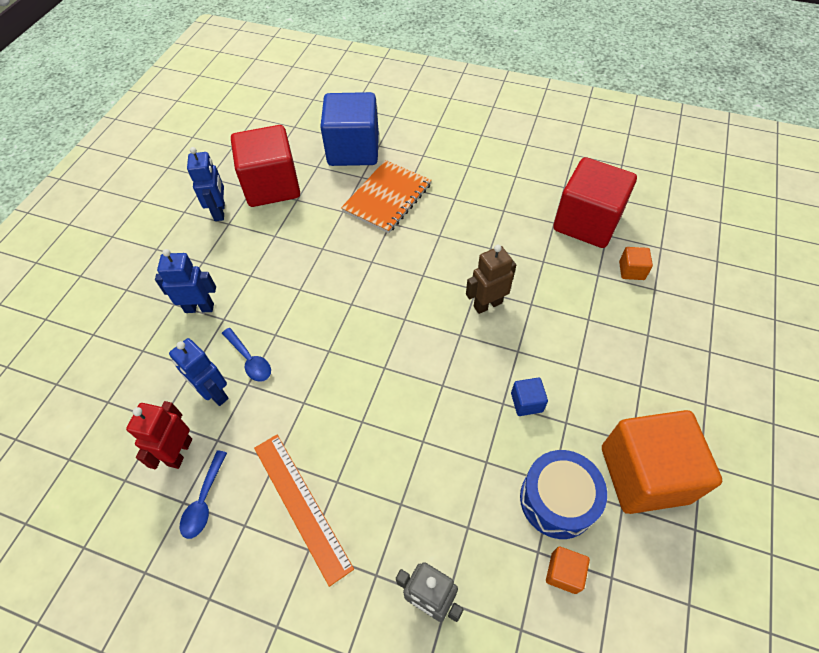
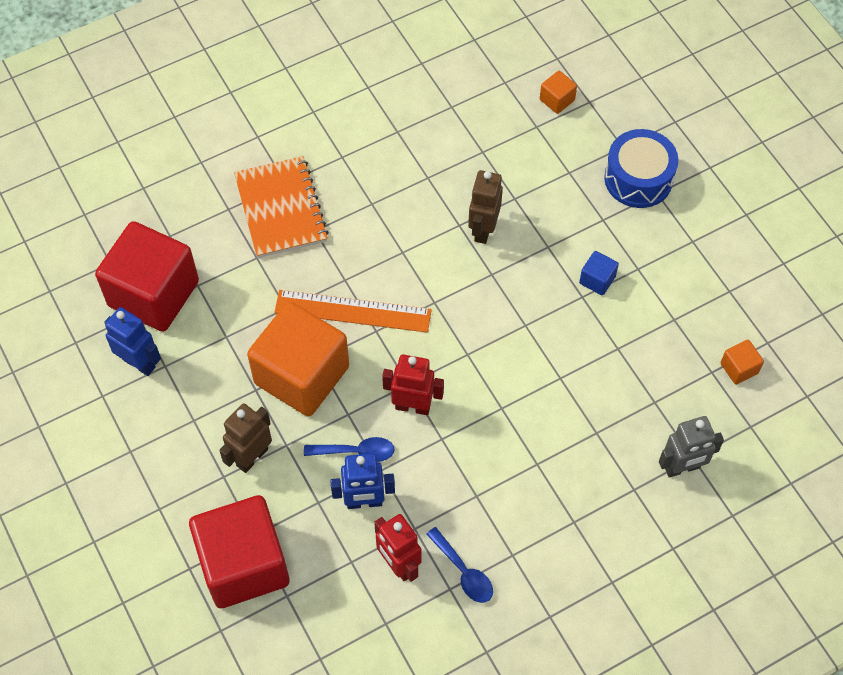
camera: 50 degrees left, 5 degrees up
(199, 308) = (252, 457): blue robot -> brown robot
(301, 505) = (533, 502): orange ruler -> orange ruler (353, 311)
(313, 366) = (413, 406): none -> red robot
(353, 150) = (182, 188): blue cube -> none
(557, 500) = (688, 327): blue drum -> blue drum (638, 179)
(586, 222) = (477, 84): red cube -> red cube (244, 564)
(644, 474) = (721, 256): orange cube -> orange cube (301, 375)

